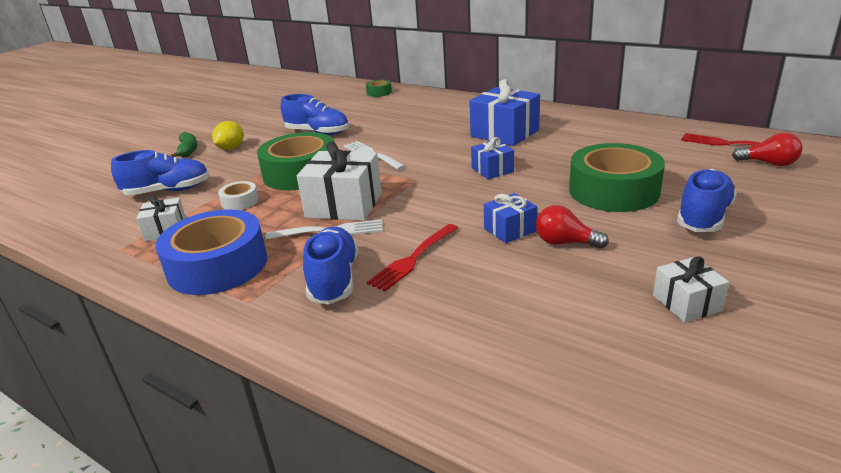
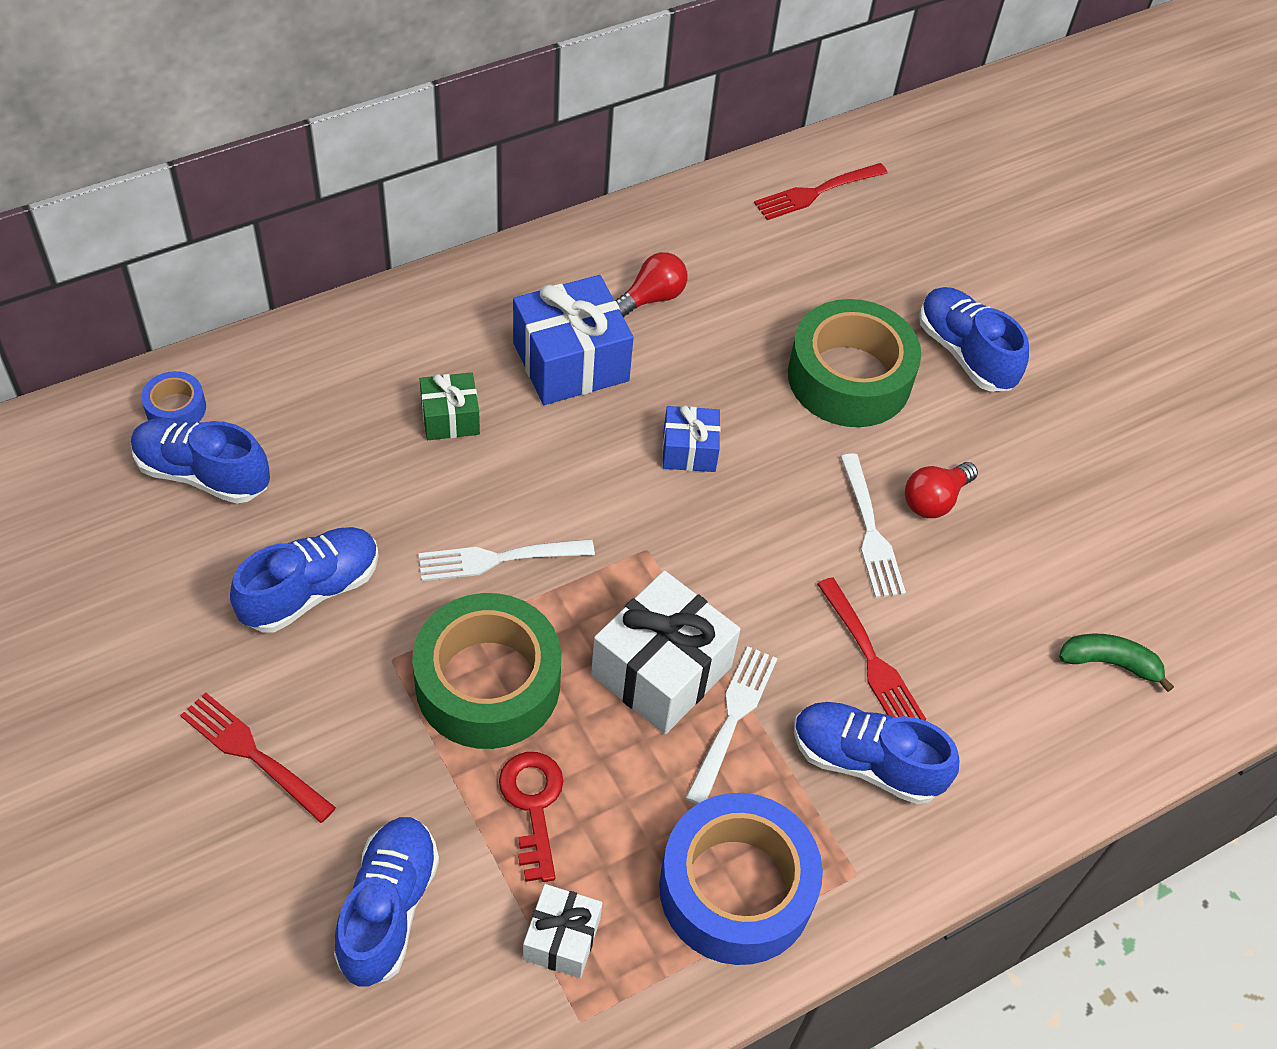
camera: 70 degrees left, 25 degrees up
(188, 150) = (189, 833): green banana -> green banana (1109, 663)
(231, 148) = (254, 755): yellow lemon -> red fork
(240, 201) = (533, 805): white tape -> red key
(354, 104) = (203, 474): none -> blue shoe
(379, 92) = (176, 408): green tape -> blue tape
(436, 125) = (450, 418): none -> green gift
(510, 230) = (870, 530): blue gift -> white fork
(686, 303) = (1100, 484): white gift -> none
(769, 163) = (892, 207): red light bulb -> red light bulb (652, 298)

